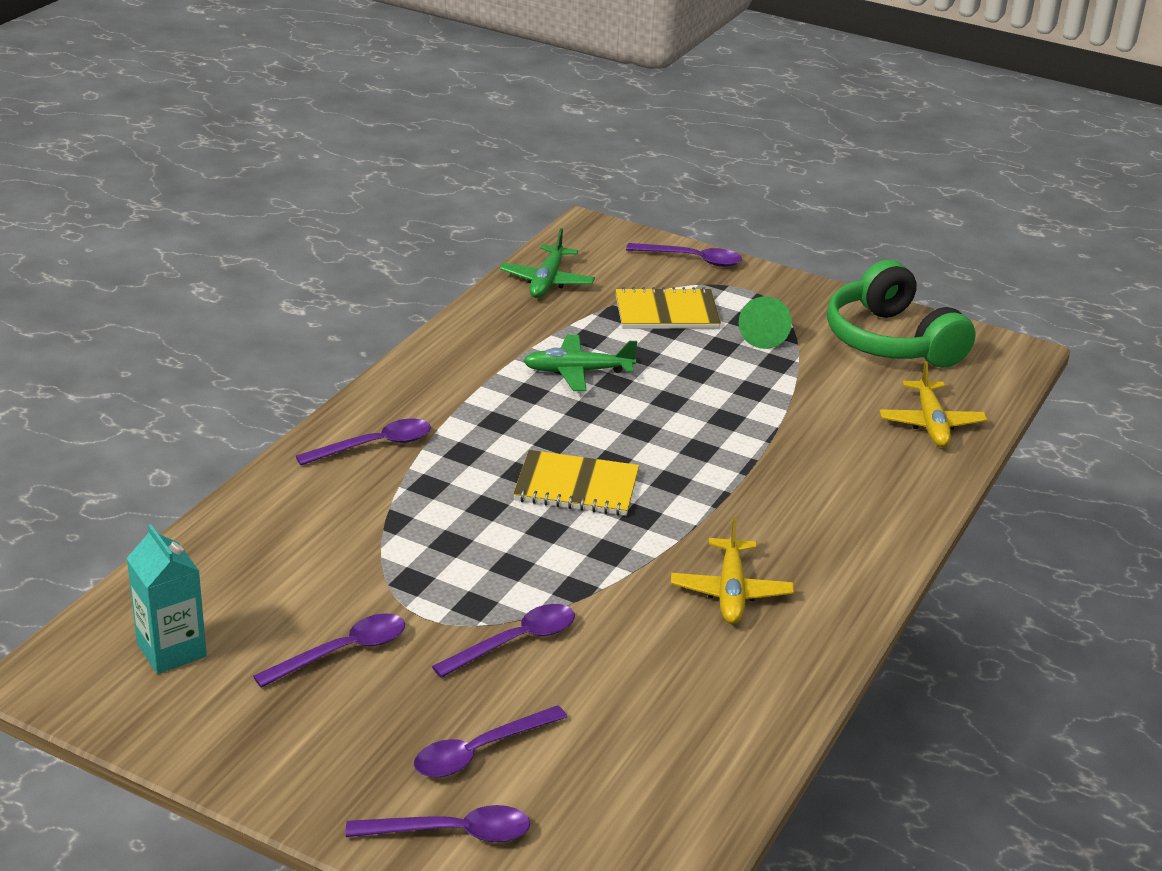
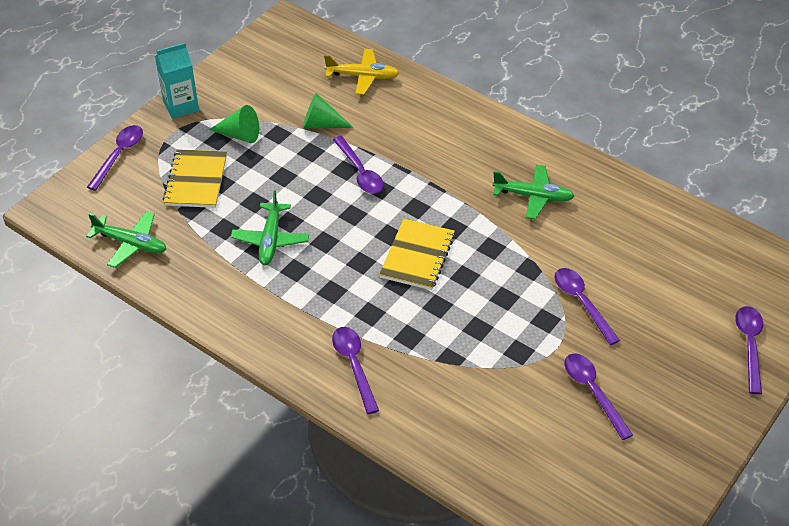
camera: 80 degrees left, 15 degrees up
(171, 650) = (593, 489): turquoise carton -> turquoise carton (181, 106)
(480, 751) = (682, 328): purple spoon -> purple spoon (360, 172)
(731, 592) = (533, 196): yellow plane -> green plane
(811, 395) = (321, 124): none -> green cone
(891, 341) = (260, 74): green headphones -> none

